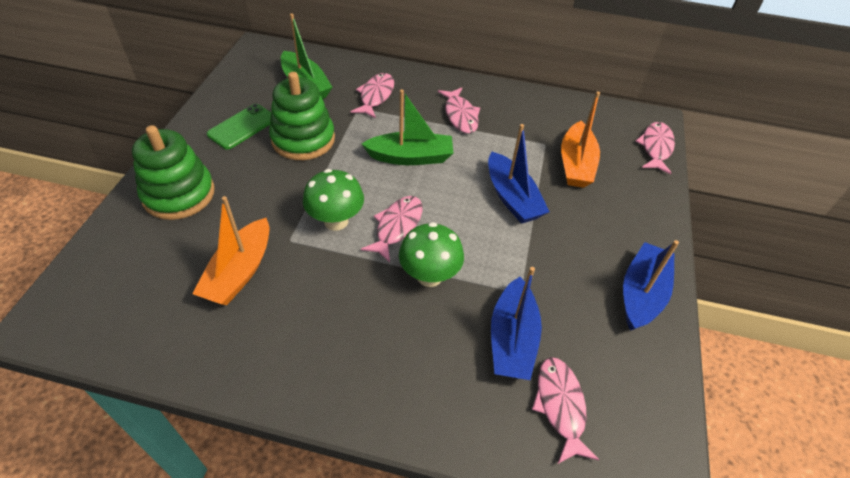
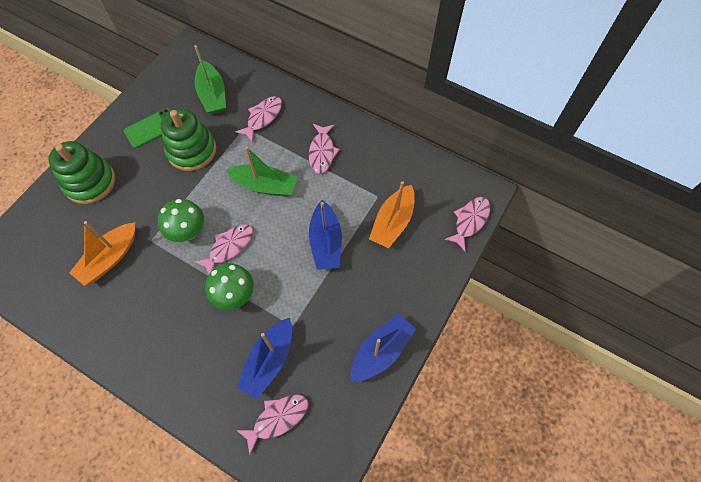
camera: 20 degrees right, 15 degrees up
(560, 406) = (277, 419): pink fish -> pink fish turned 45 degrees clockwise

